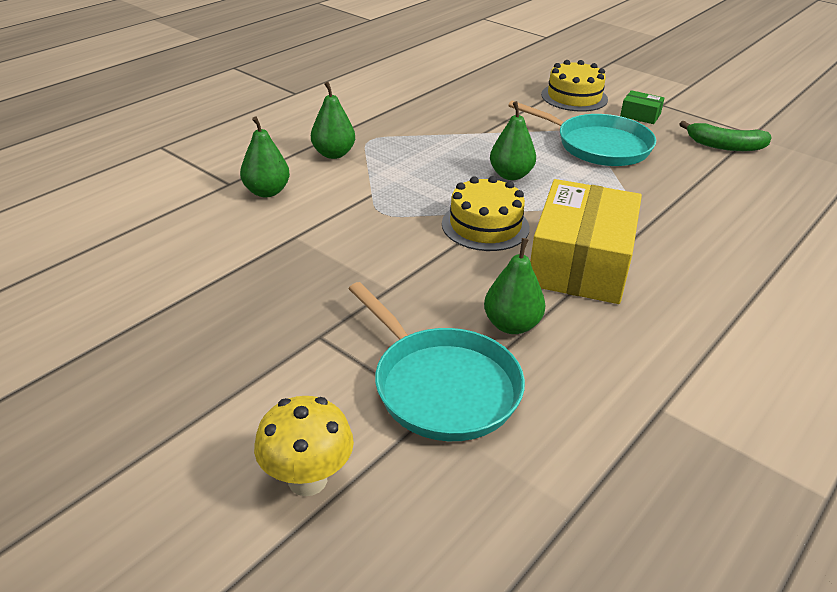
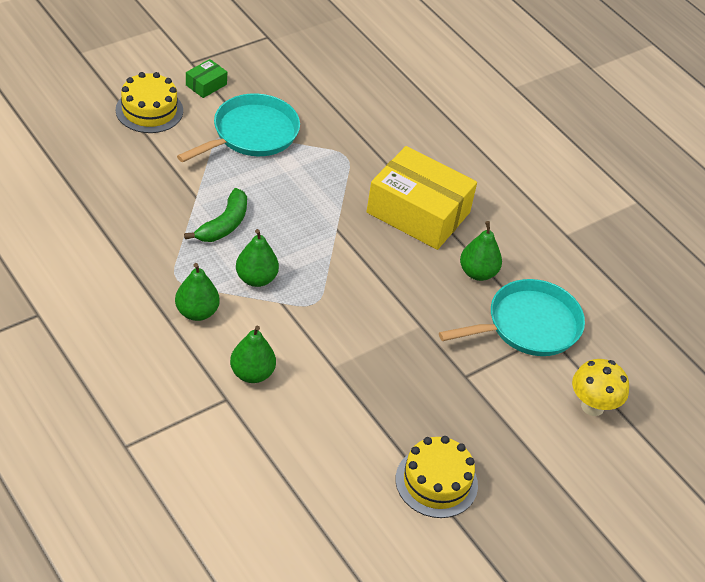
camera: 80 degrees left, 10 degrees up
(485, 226) = (354, 247): yellow cake -> yellow cake (436, 482)
(510, 175) = (281, 205): green pear -> green pear (256, 278)
(725, 146) = (282, 62): green banana -> green banana (224, 224)

